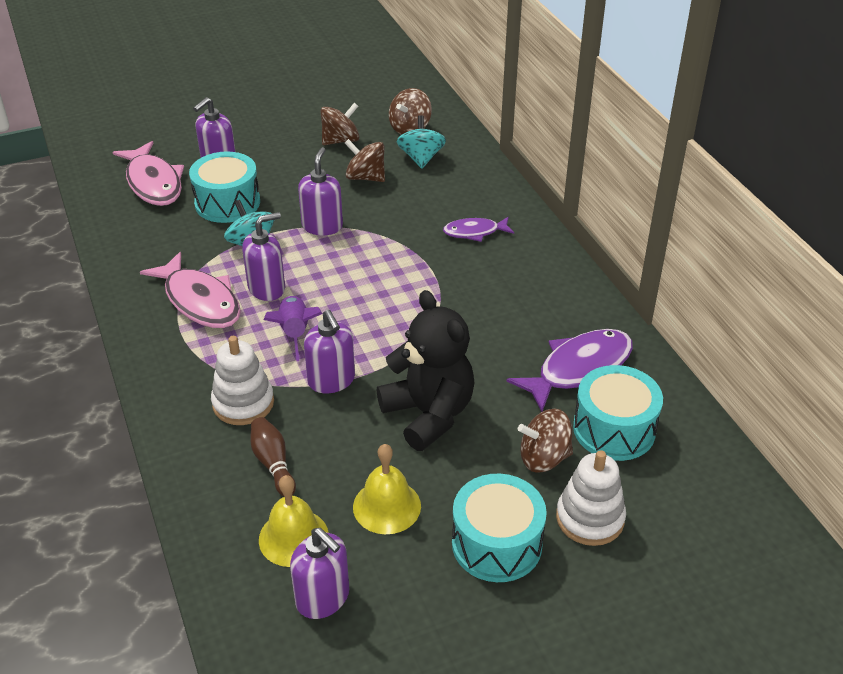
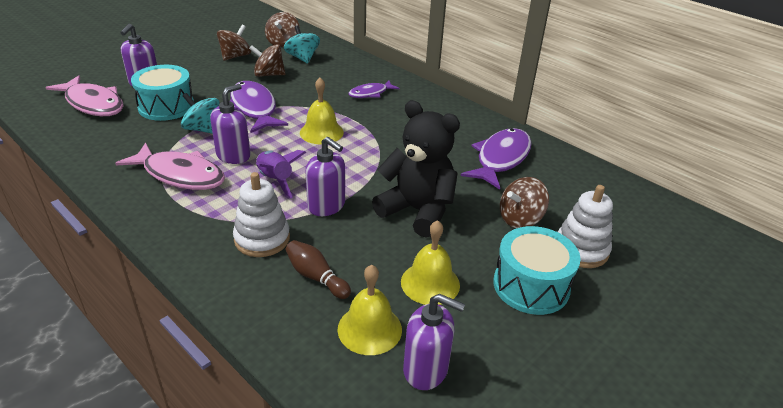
camera: 25 degrees left, 5 degrees down
(322, 226) = (254, 108): purple soap dispenser -> purple fish
(381, 278) = (321, 132): none -> yellow bell
(614, 429) = (552, 189): turquoise drum -> none

